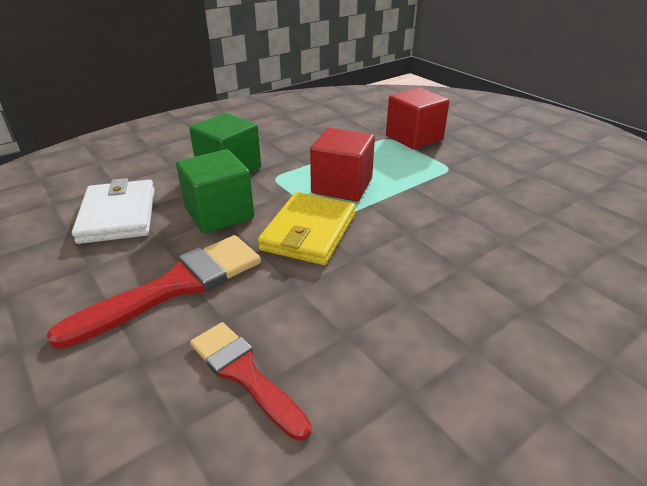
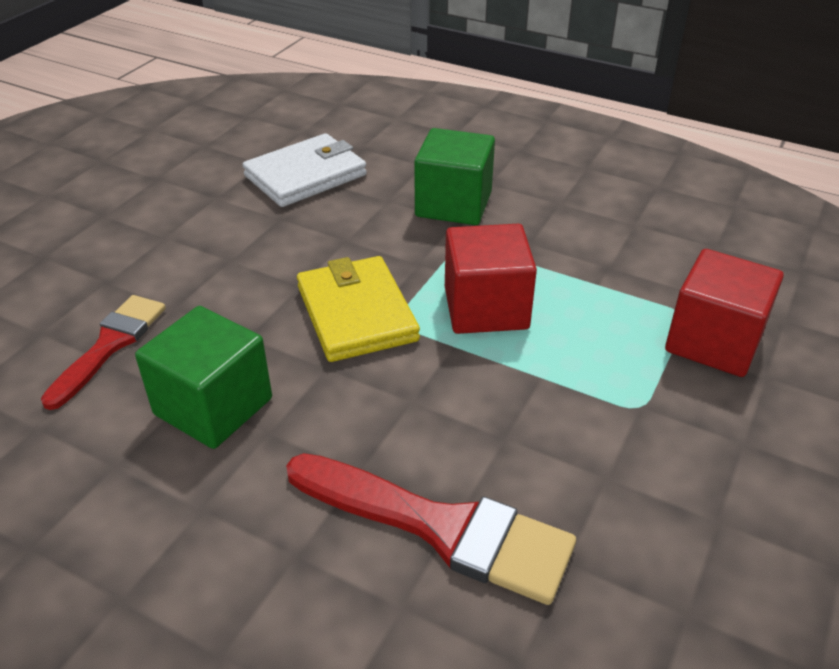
camera: 65 degrees right, 5 degrees up
(176, 286) = (211, 258): red brush -> red brush (441, 528)
(219, 213) = (351, 235): green cube -> green cube (213, 406)
(309, 232) = (356, 313): yellow wallet -> yellow wallet turned 75 degrees clockwise

